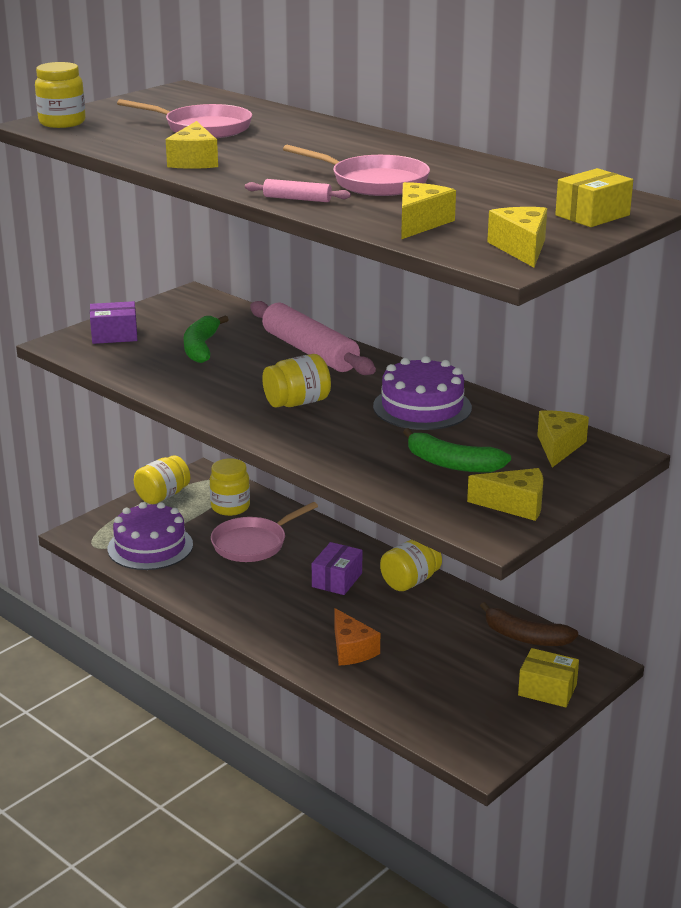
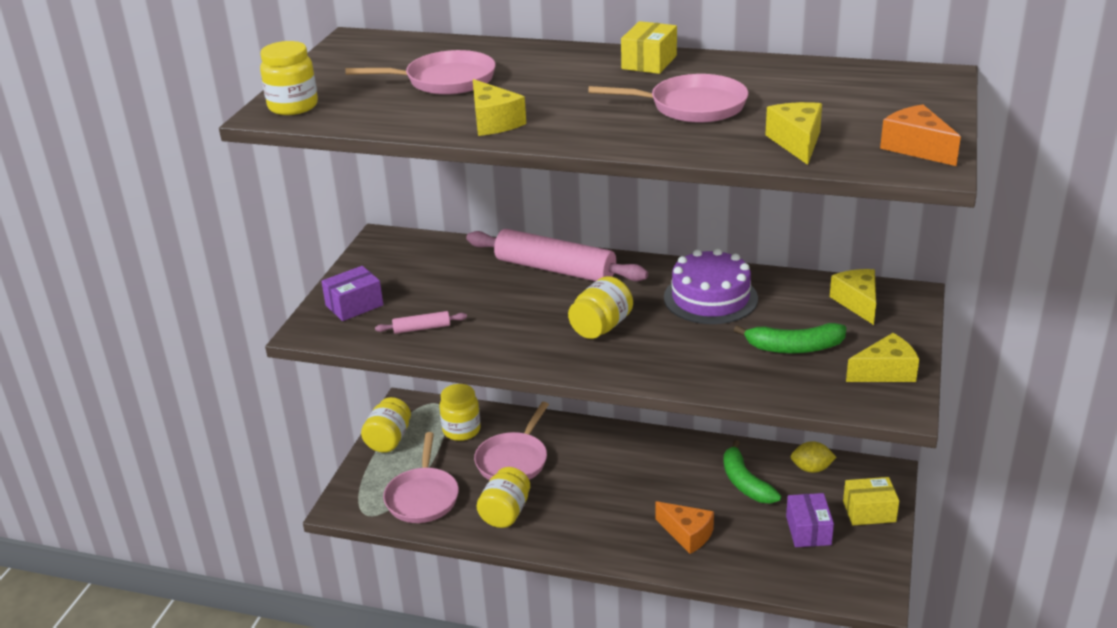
camera: 25 degrees left, 5 degrees up
(150, 547) = (423, 497): purple cake -> pink pan
(201, 347) = (452, 294): green banana -> green banana (745, 483)
(297, 199) = (653, 143): pink rolling pin -> pink rolling pin (421, 328)
(337, 580) = (617, 470): purple box -> purple box (808, 530)
(410, 581) = (678, 449): yellow jar -> yellow jar (505, 513)
(521, 248) = (916, 148): yellow cheese -> orange cheese
(525, 637) = (811, 469): brown banana -> yellow lemon
(592, 215) = (916, 97): yellow box -> yellow box (649, 62)

